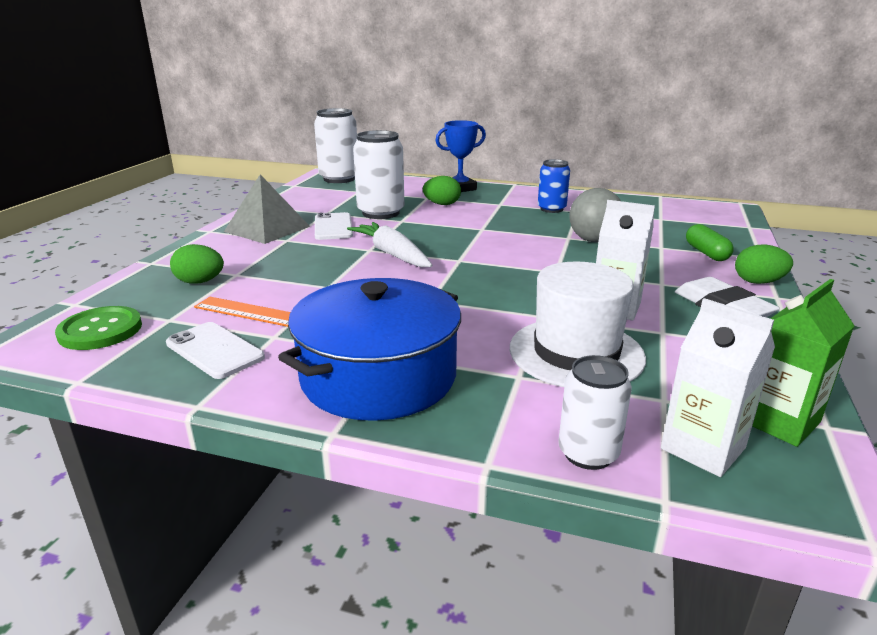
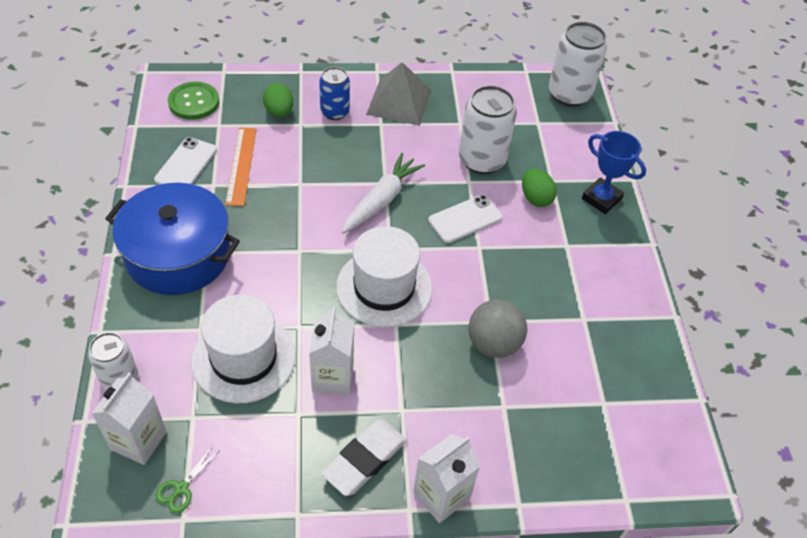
camera: 65 degrees right, 25 degrees up
(333, 227) = (426, 141): white phone -> white phone (465, 219)
(508, 269) = (384, 287): none -> white hat
(551, 209) = (576, 294): blue can -> blue can (335, 112)
(706, 253) = (506, 450): green capsule -> none
(758, 282) = (441, 495): green egg -> white carton
(778, 421) = (181, 488): green carton -> green scissors

